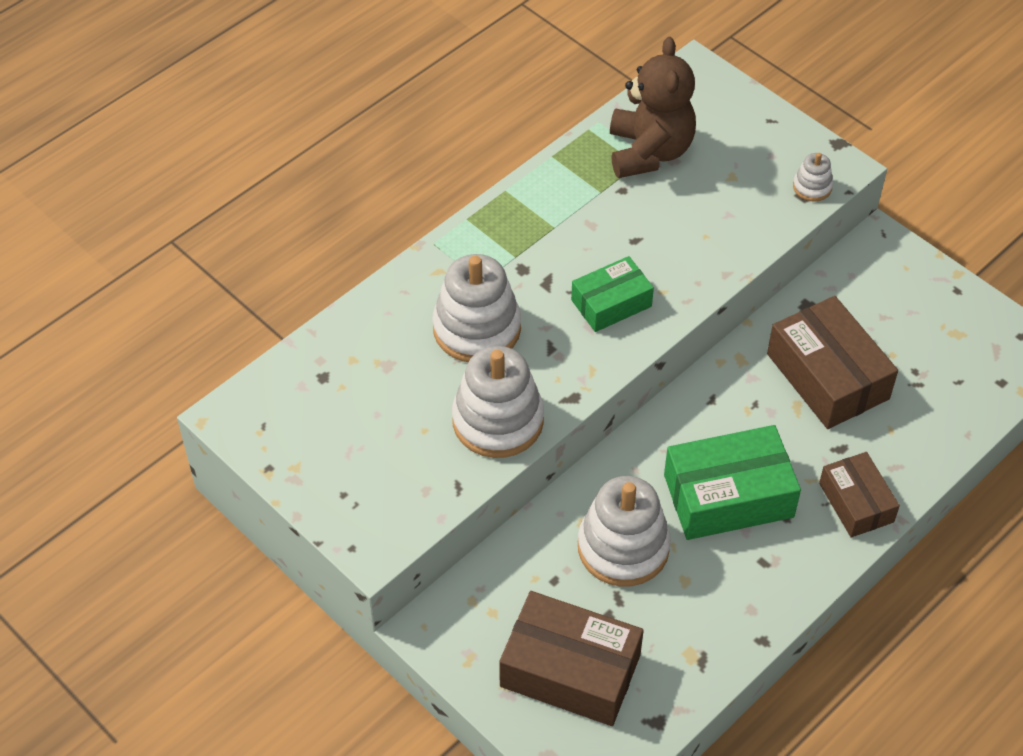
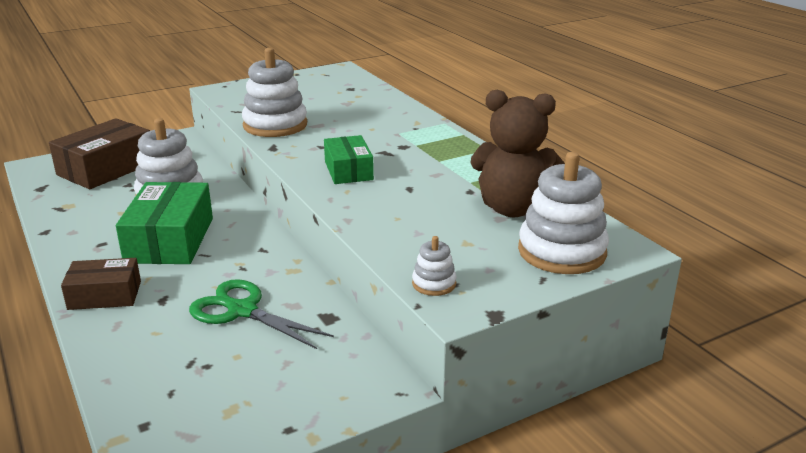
camera: 105 degrees right, 25 degrees down
(477, 328) = (357, 127): white stacking toy -> white stacking toy (561, 252)
(827, 376) = (241, 310): brown box -> green scissors

